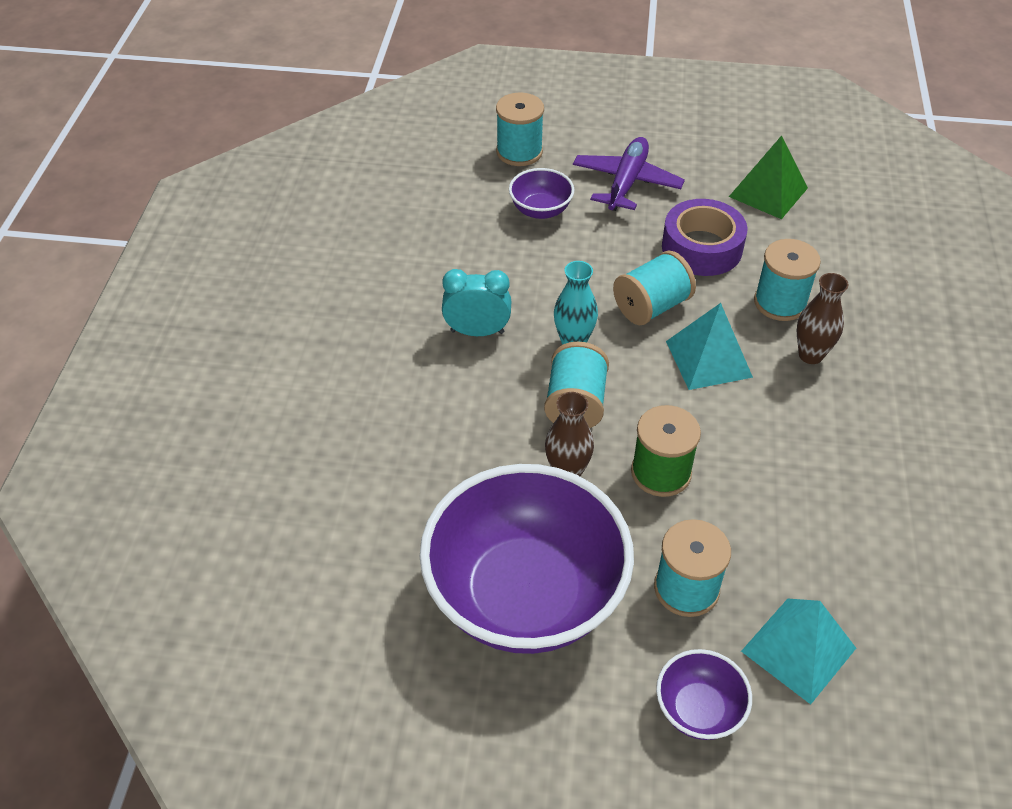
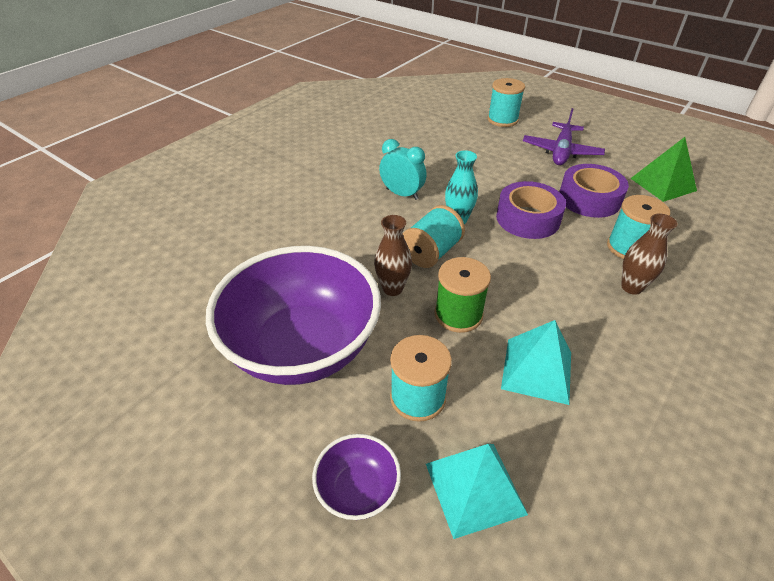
camera: 30 degrees right, 5 degrees down
(540, 210) = (493, 149): purple bowl -> none
(626, 182) = (561, 152): purple plane -> purple plane turned 150 degrees clockwise
(651, 306) = (528, 218): turquoise spool -> purple tape
(708, 359) = (547, 261): turquoise pyramid -> turquoise pyramid (537, 370)

